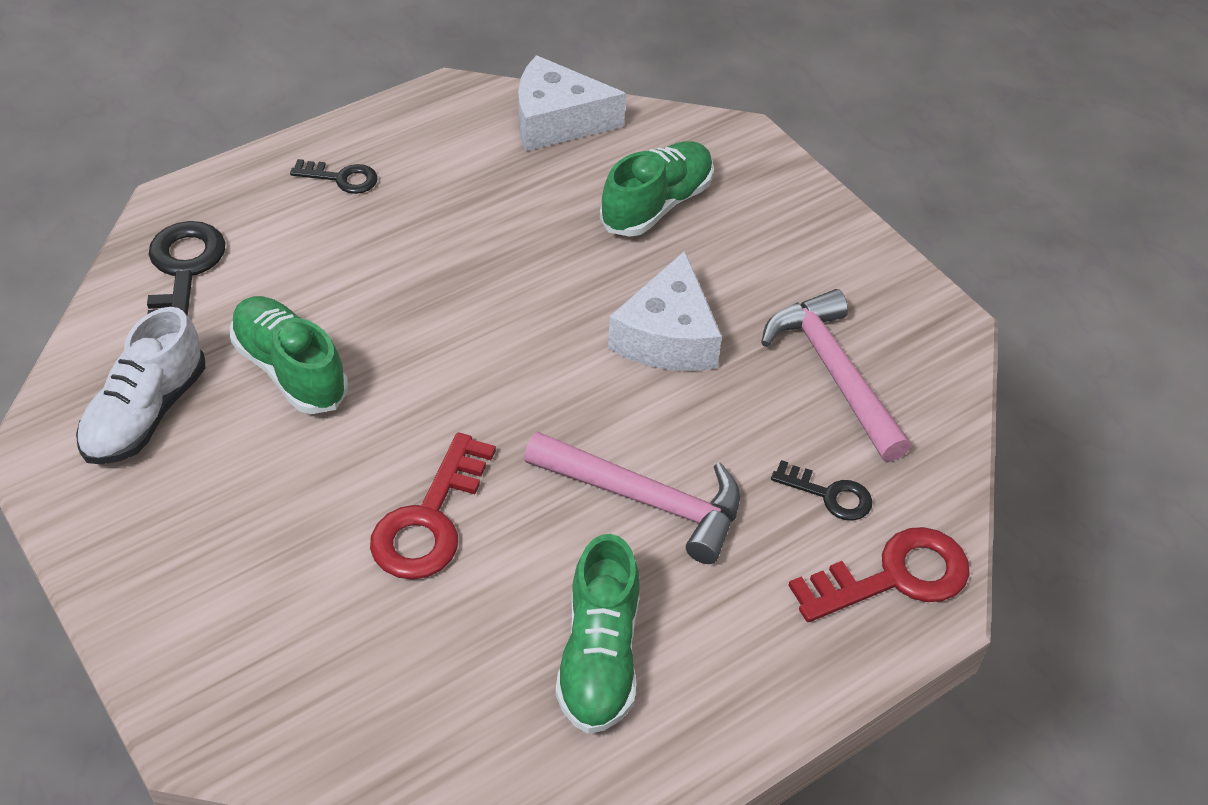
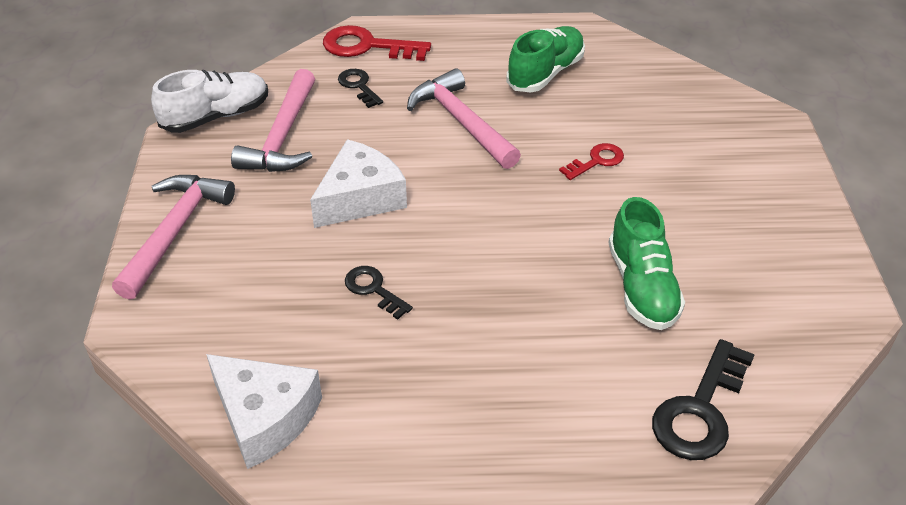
camera: 145 degrees left, 5 degrees down
(146, 414) = (765, 299): white shoe -> white shoe (216, 116)
(341, 178) = (509, 448): black key -> black key (374, 289)
(429, 519) = (596, 161): red key -> red key, size x0.58
(657, 205) = (267, 294): green shoe -> none
(807, 220) = (175, 232): none -> pink hammer

